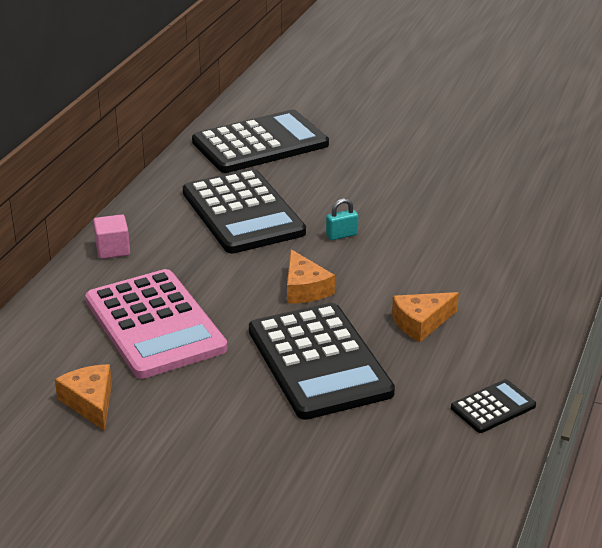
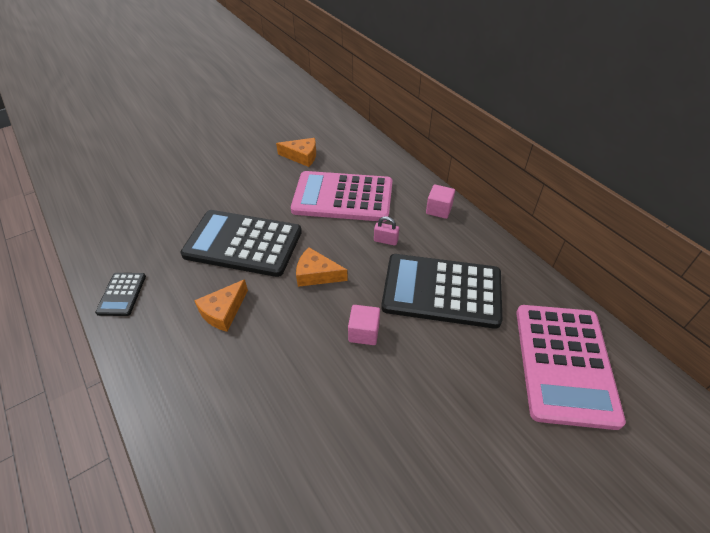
camera: 125 degrees right, 15 degrees up
(204, 266) = (385, 240): none -> pink padlock
(260, 143) = (564, 363): black calculator -> pink calculator
(341, 235) = (364, 332): turquoise padlock -> pink cube
(421, 323) = (223, 311): orange cheese -> orange cheese turned 150 degrees counterclockwise

